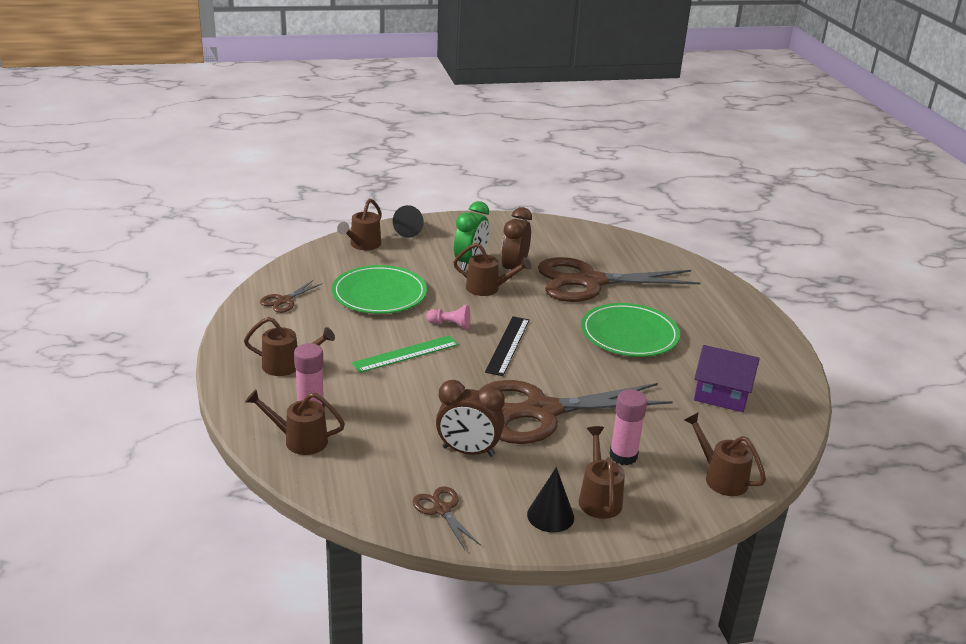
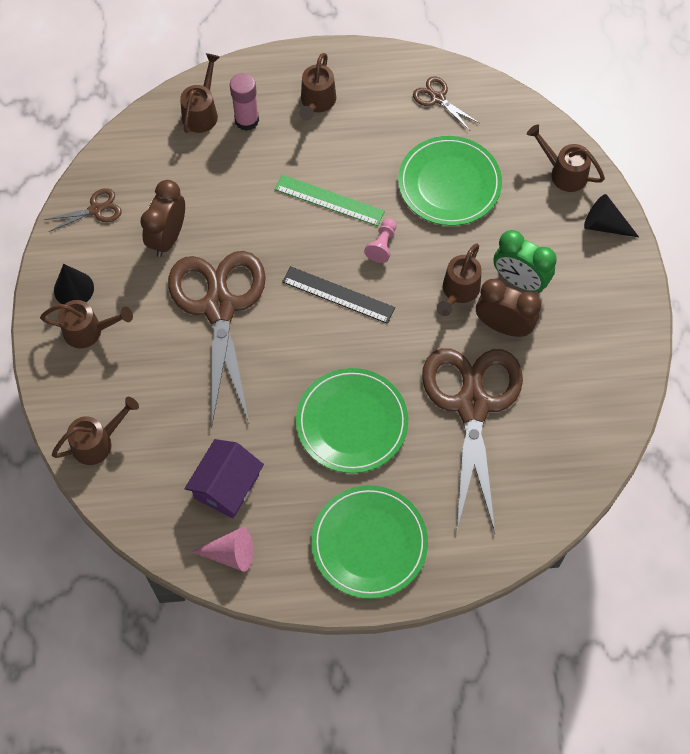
camera: 100 degrees right, 35 degrees up
(405, 354) = (329, 200): green ruler -> green ruler turned 45 degrees counterclockwise
(623, 456) = (142, 364): pink glue stick -> none
(729, 323) = (369, 543): none -> green plate
(781, 389) = (230, 554): none -> pink cone

